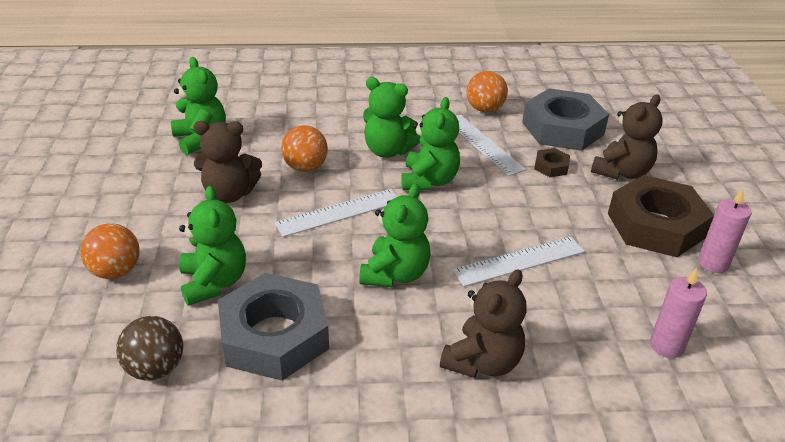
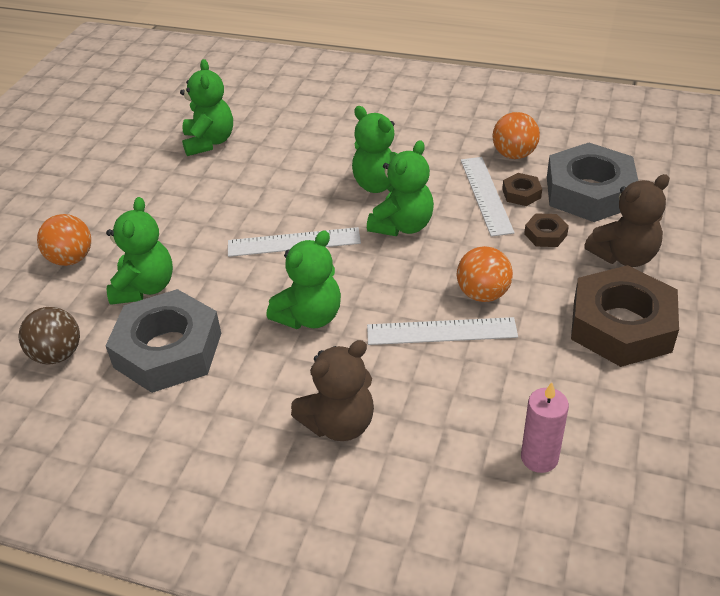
camera: 25 degrees right, 5 degrees up
(229, 194) = (204, 203): brown teddy bear -> none
(305, 167) = (289, 188): orange ball -> orange ball (483, 294)
(511, 138) = (521, 193): none -> brown nut
(713, 263) = (658, 383): pink candle -> none

